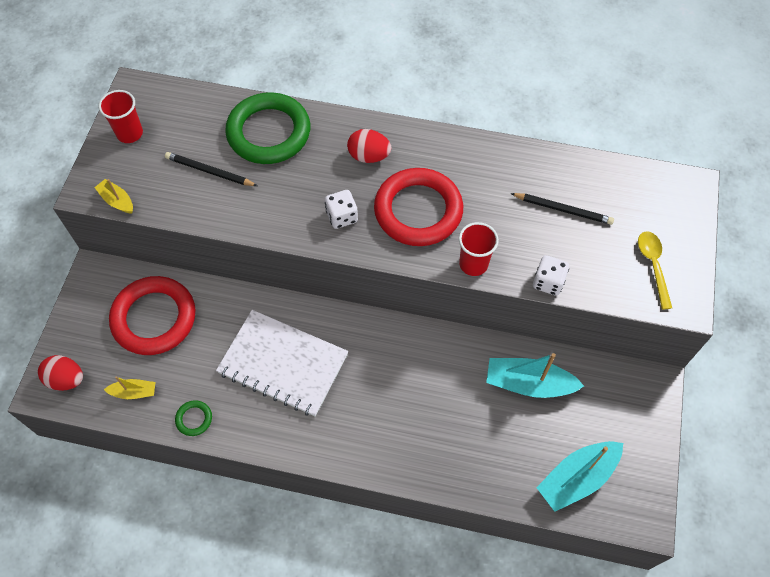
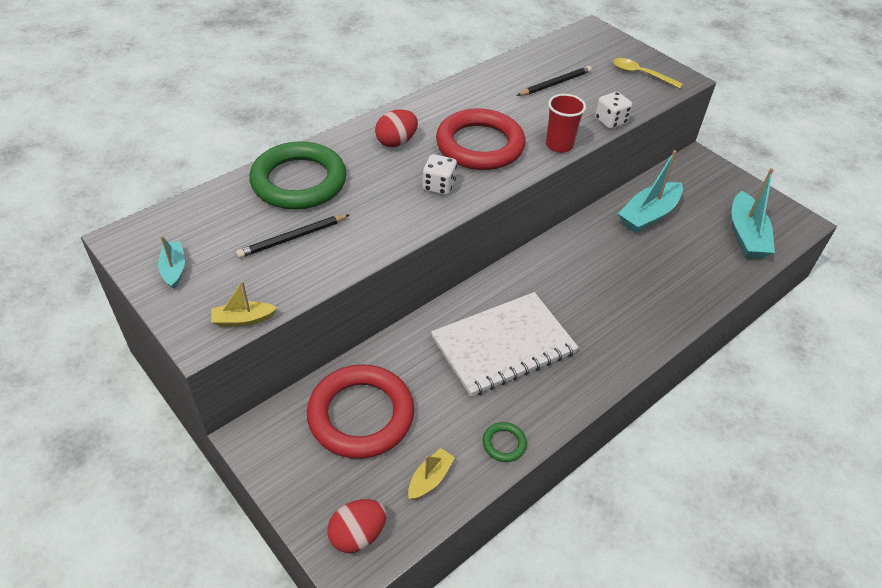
camera: 55 degrees left, 15 degrees down
(130, 133) = (174, 269): red cup -> turquoise boat

